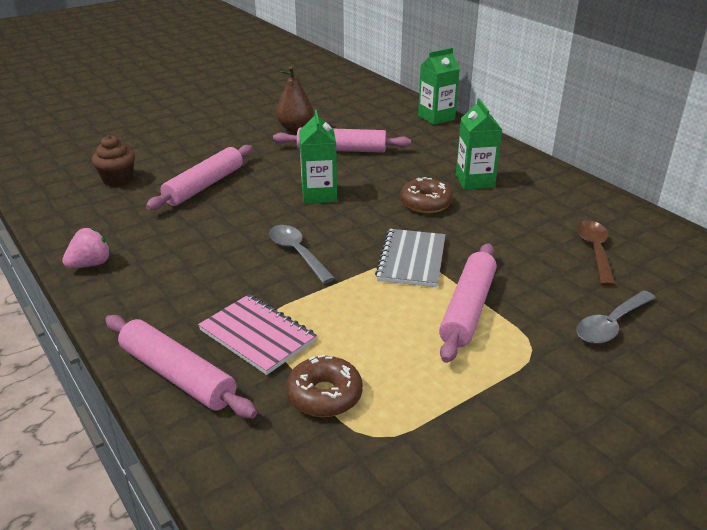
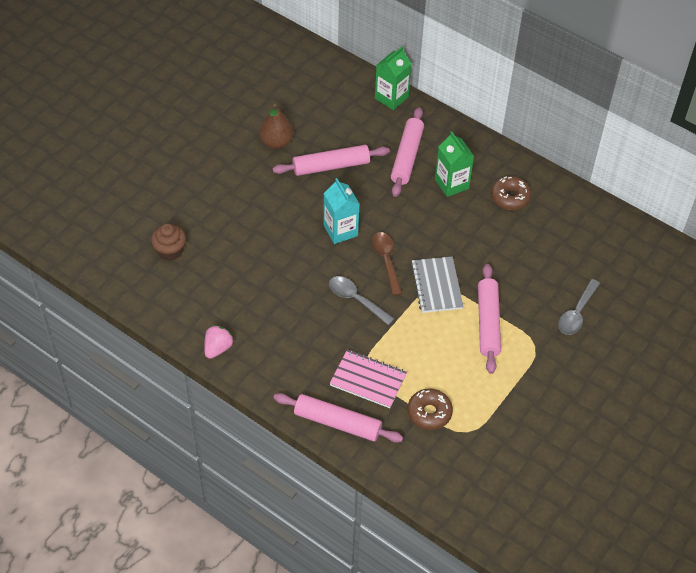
camera: 20 degrees left, 20 degrees up
(204, 186) = (245, 241): pink rolling pin -> pink rolling pin (406, 157)
(319, 195) = (340, 230): green carton -> turquoise carton
(425, 203) = (424, 221): brown donut -> brown donut (510, 197)
(595, 251) = (555, 245): brown spoon -> brown spoon (386, 261)

